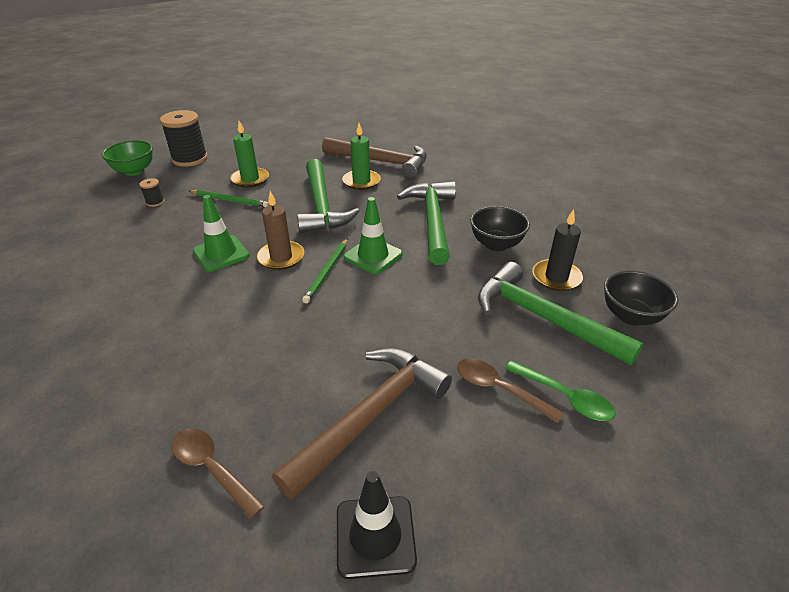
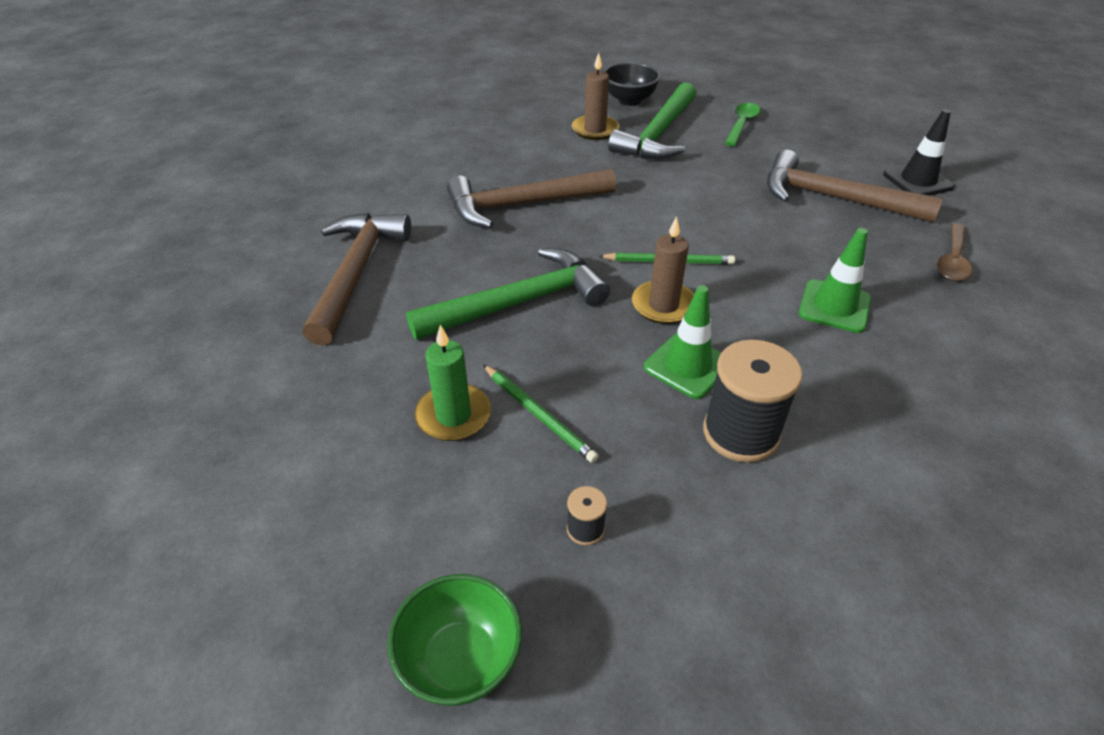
camera: 105 degrees left, 5 degrees up
(190, 159) = (375, 565): black spool -> black spool (740, 433)
(230, 200) = (539, 415): green pencil -> green pencil turned 135 degrees clockwise
(361, 181) = (431, 280): green candle -> none
(373, 256) = (618, 235): green traffic cone -> green traffic cone (834, 306)
(432, 221) = (522, 205): green hammer -> brown hammer
(496, 244) = (554, 161): black bowl -> none
(499, 389) = (756, 148): brown spoon -> none
(556, 277) = (595, 130): black candle -> brown candle

